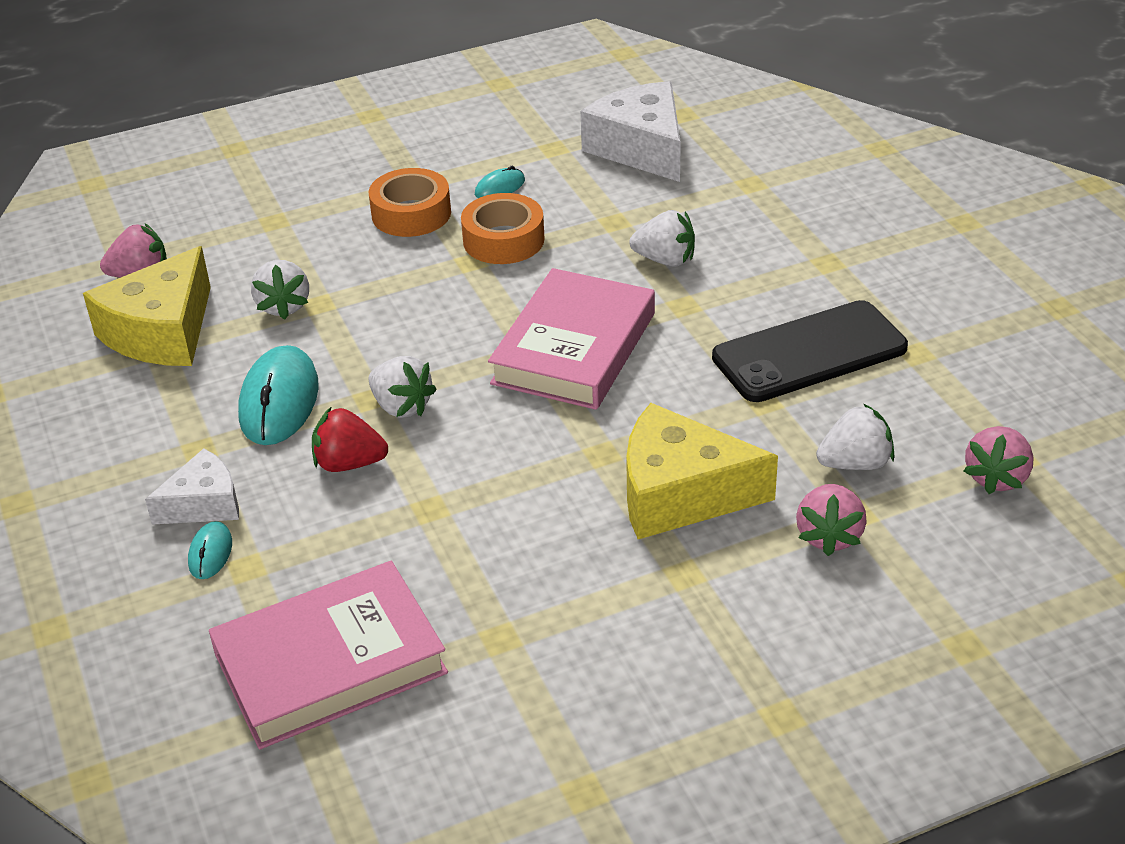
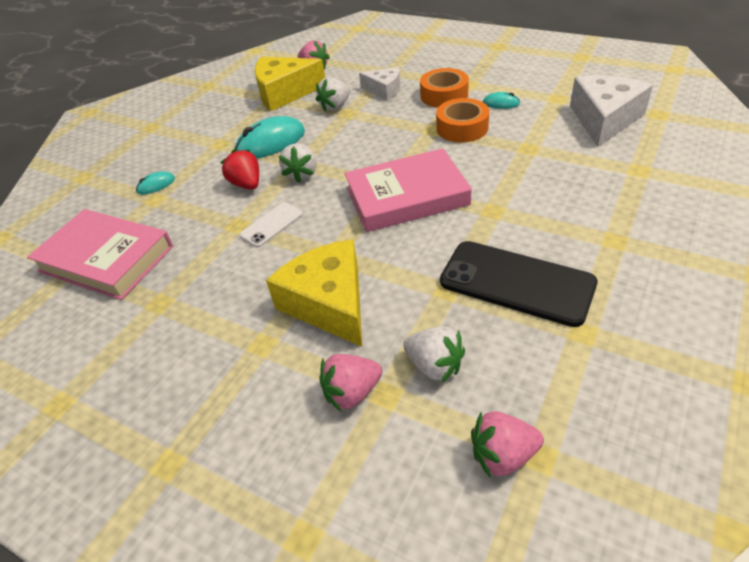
camera: 55 degrees right, 5 degrees up
(204, 504) = (186, 165): white cheese -> white cheese (384, 90)
(474, 478) = (271, 225): none -> white phone
(665, 260) = (522, 182): white strawberry -> none

